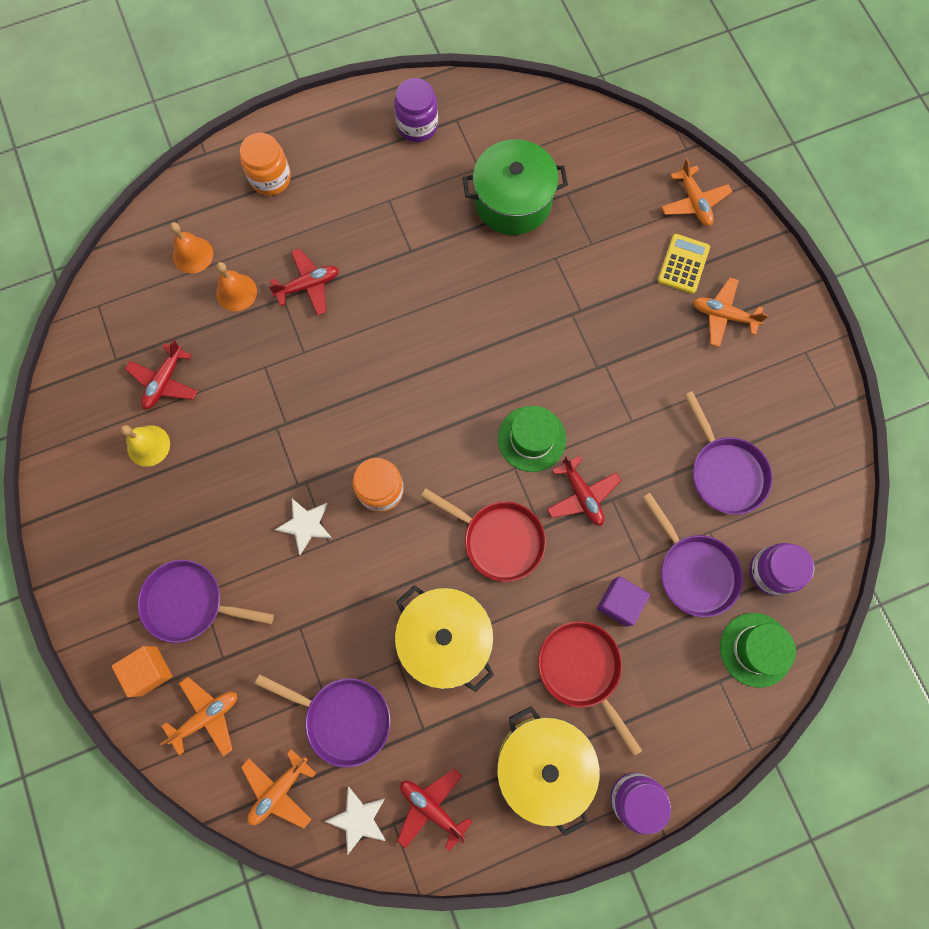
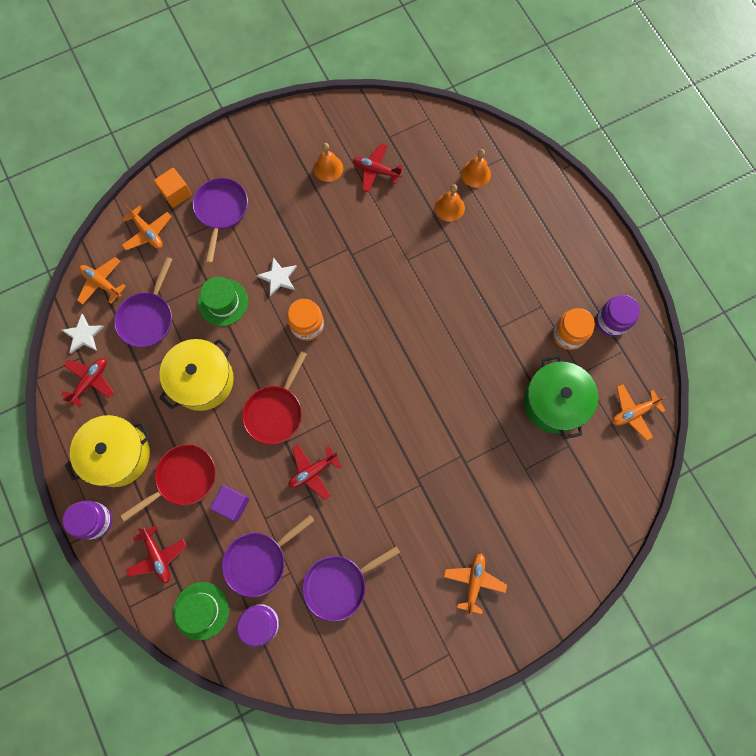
camera: 85 degrees right, 0 degrees up
(148, 445) = (328, 168): yellow bell -> orange bell
(270, 178) = (547, 218): orange jar -> orange jar (568, 334)
(308, 285) = (461, 256): red plane -> red plane (158, 556)
(531, 438) = (354, 431): green hat -> green hat (223, 302)
(683, 264) = (516, 546): yellow calculator -> none
(694, 202) = (576, 554): orange plane -> orange plane (633, 413)

